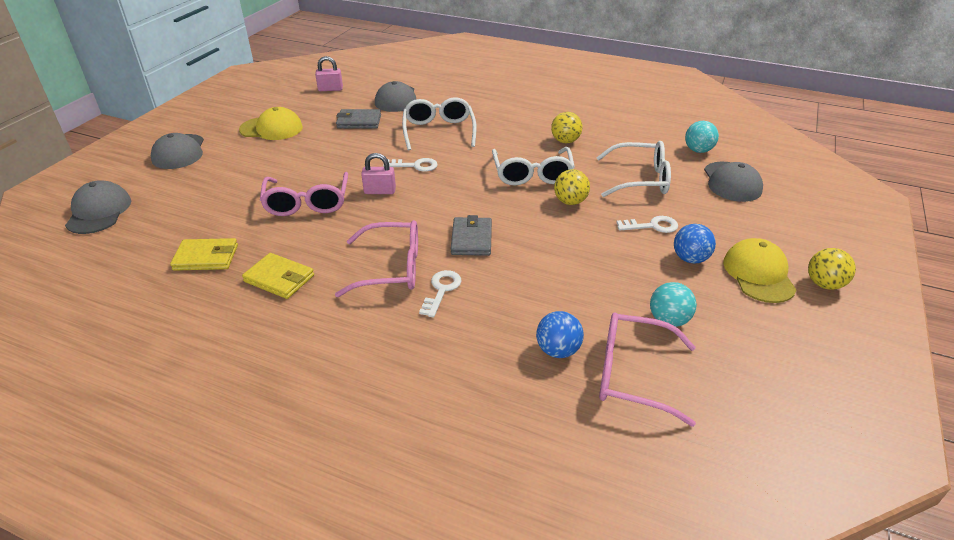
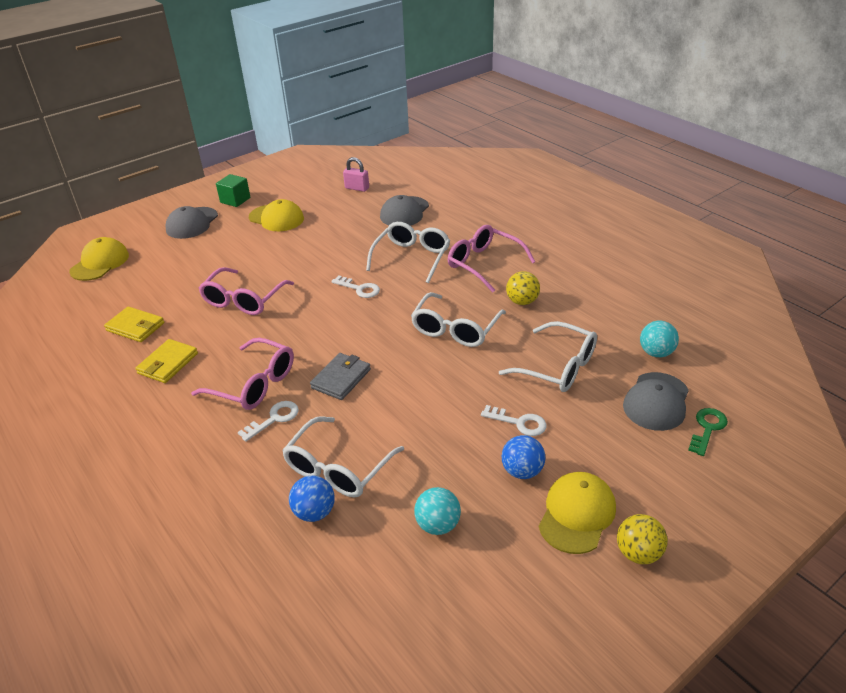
camera: 30 degrees right, 0 degrees up
(99, 212) = (100, 263): grey cap -> yellow cap
(209, 123) = (235, 200): none -> green cube
(279, 278) = (168, 363): yellow wallet -> yellow wallet turned 60 degrees clockwise
(359, 122) = (352, 229): grey wallet -> none
(380, 191) = (308, 306): pink padlock -> none
(542, 309) = (338, 468): none -> white glasses
(570, 202) = (463, 370): yellow ball -> none
(632, 374) = (354, 562): pink glasses -> pink glasses (483, 264)
(781, 189) = (707, 428): none -> green key

